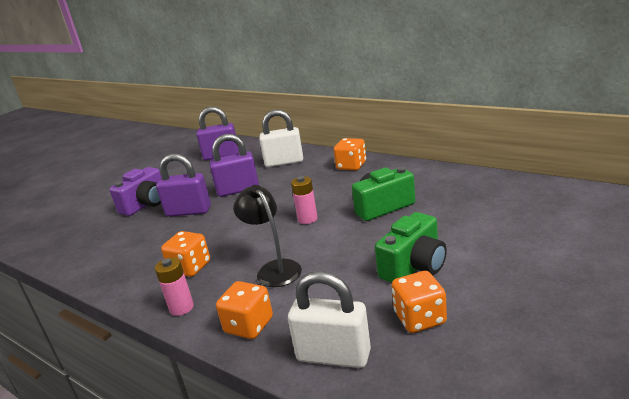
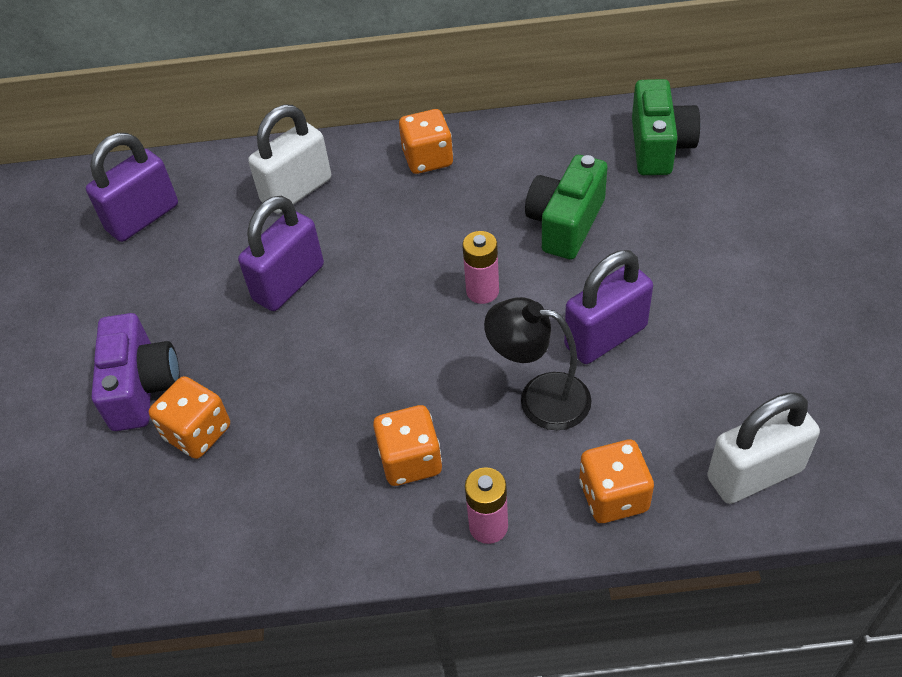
camera: 40 degrees left, 25 degrees up
(188, 211) = (255, 364): purple padlock -> purple padlock (605, 336)
(414, 266) = (709, 305): green camera -> green camera (659, 146)
(419, 318) = (789, 375): orange dice -> orange dice (197, 432)

